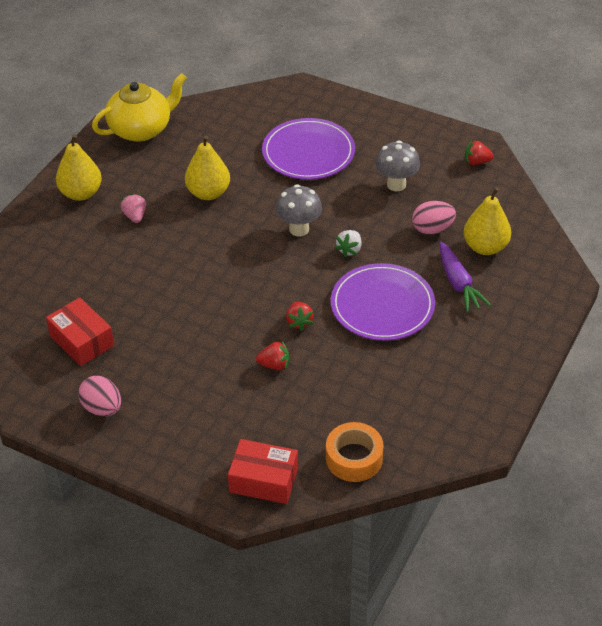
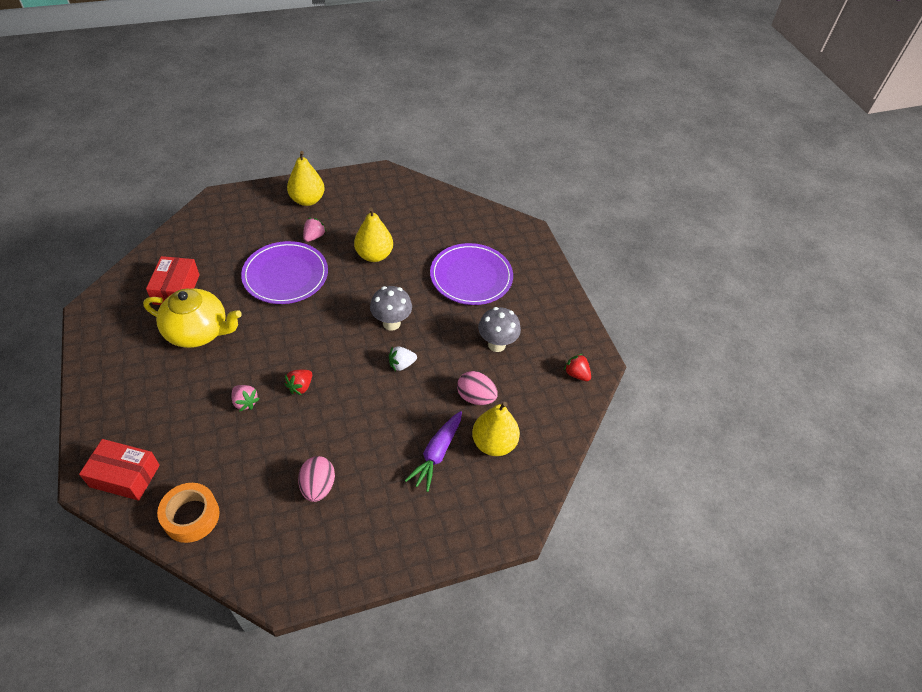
camera: 40 degrees right, 5 degrees up
(102, 408) = (123, 341): pink egg -> pink egg (318, 486)
(141, 129) = (395, 186): yellow teapot -> yellow teapot (198, 332)
(264, 480) = (125, 476): red box -> red box turned 45 degrees counterclockwise
(274, 365) = (245, 402): red strawberry -> pink strawberry
(382, 305) = (365, 423): purple plate -> purple plate (285, 275)

